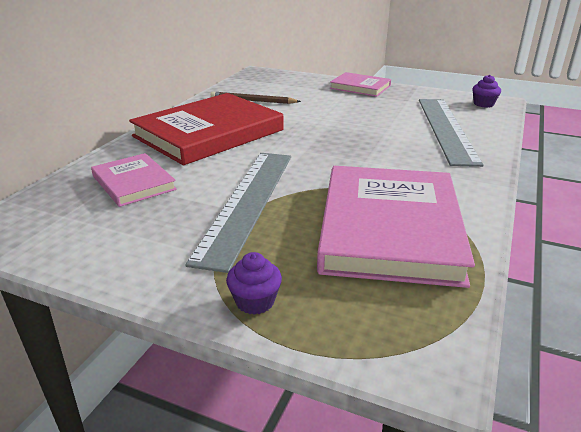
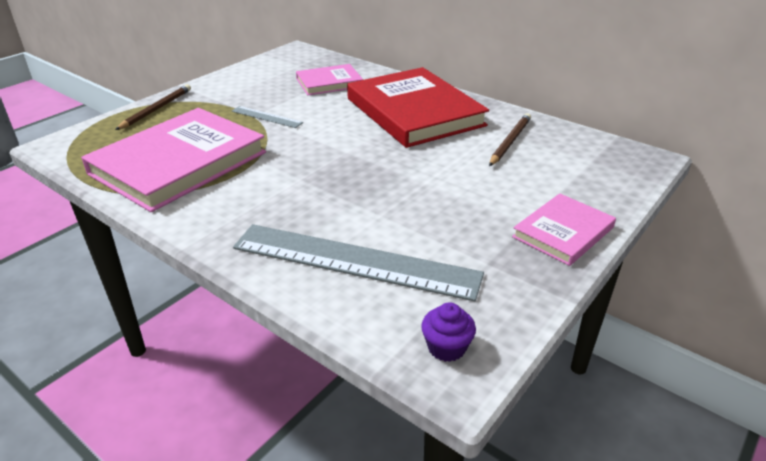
camera: 105 degrees right, 5 degrees up
(247, 202) = (266, 117): grey ruler -> grey ruler, size x0.45
(255, 301) = (156, 109): purple cupcake -> brown pencil
(390, 228) = (179, 163): pink book -> pink book turned 75 degrees counterclockwise

